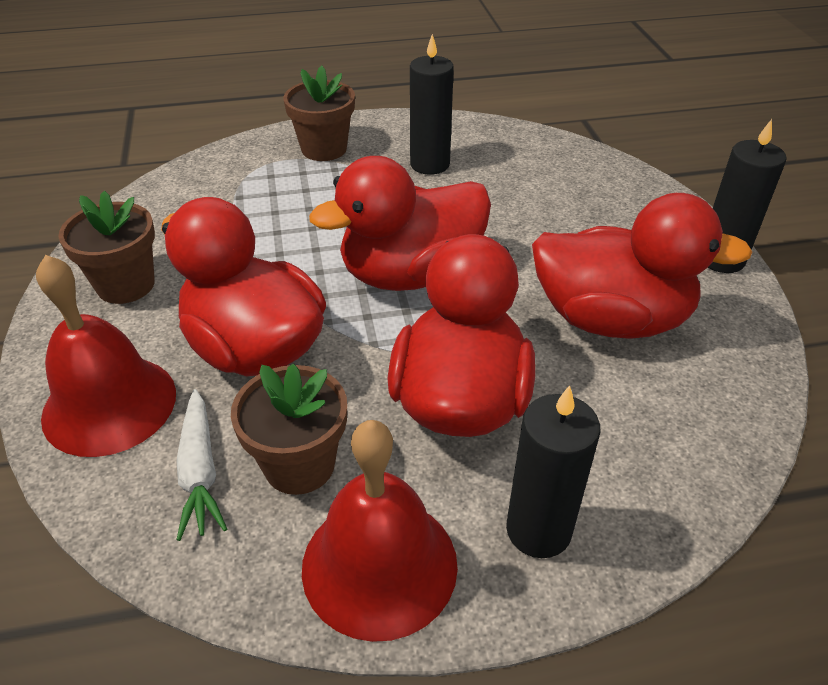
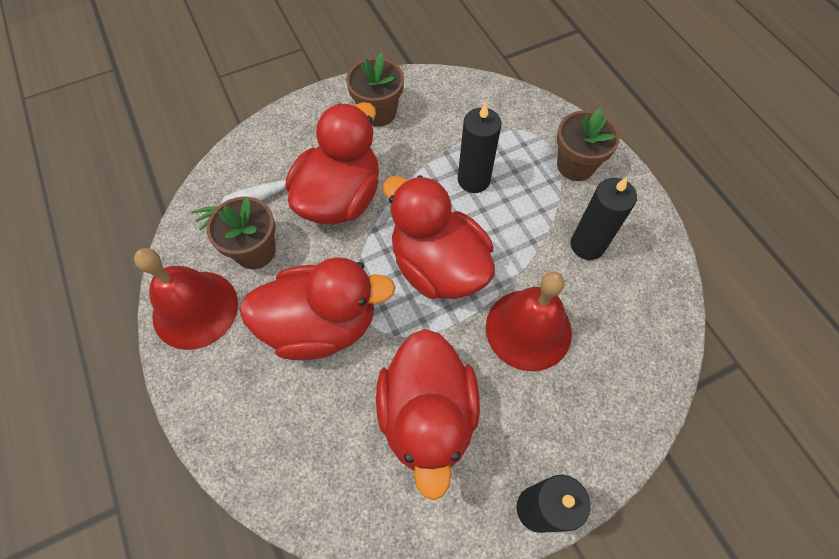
camera: 75 degrees right, 20 degrees up
(109, 404) = (281, 147): red bell -> red bell (528, 329)
(538, 530) = (227, 388): black candle -> black candle (473, 180)

